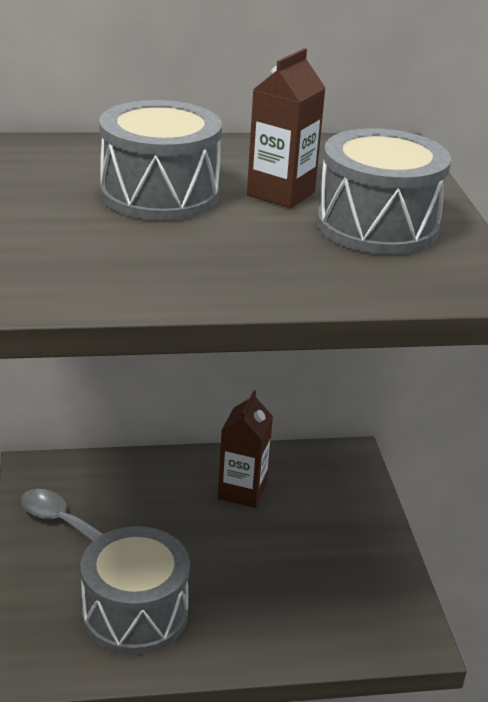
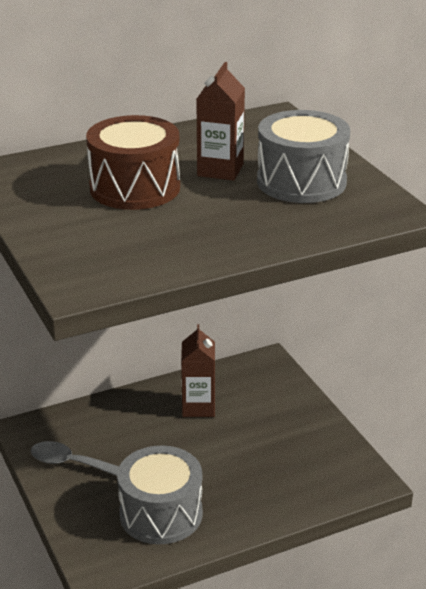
camera: 15 degrees left, 0 degrees up
(159, 194) = (135, 188): grey drum -> brown drum

